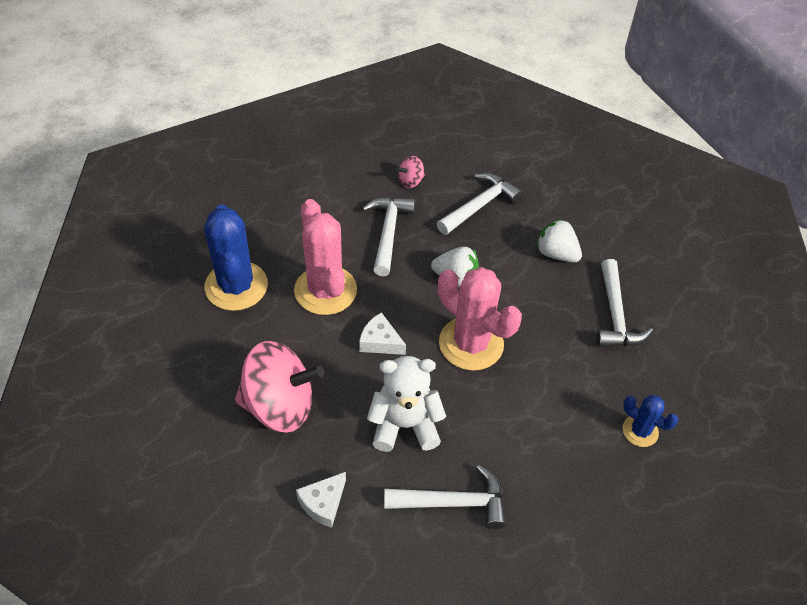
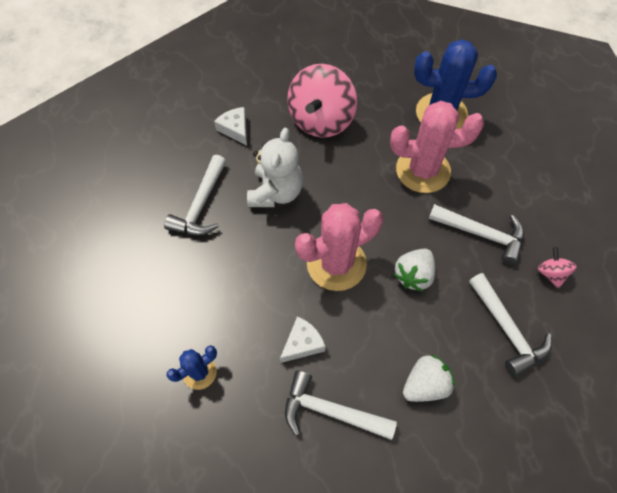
camera: 110 degrees right, 10 degrees up
(380, 341) = (359, 196): white cheese -> white cheese (302, 343)

